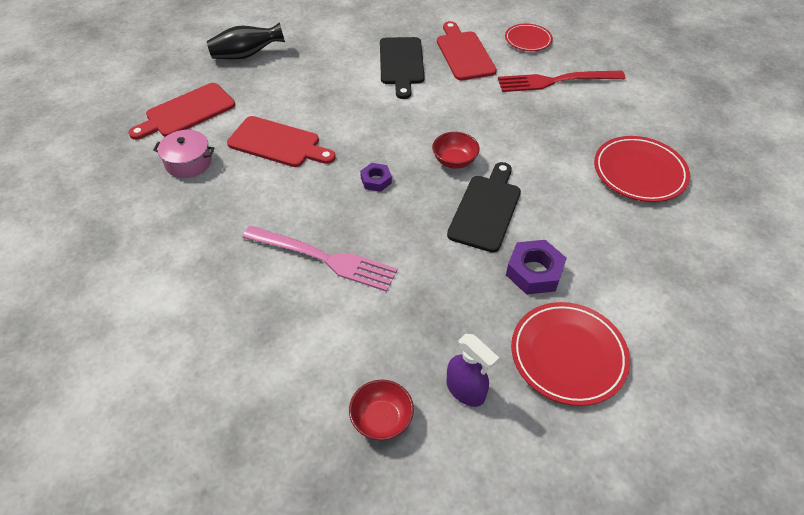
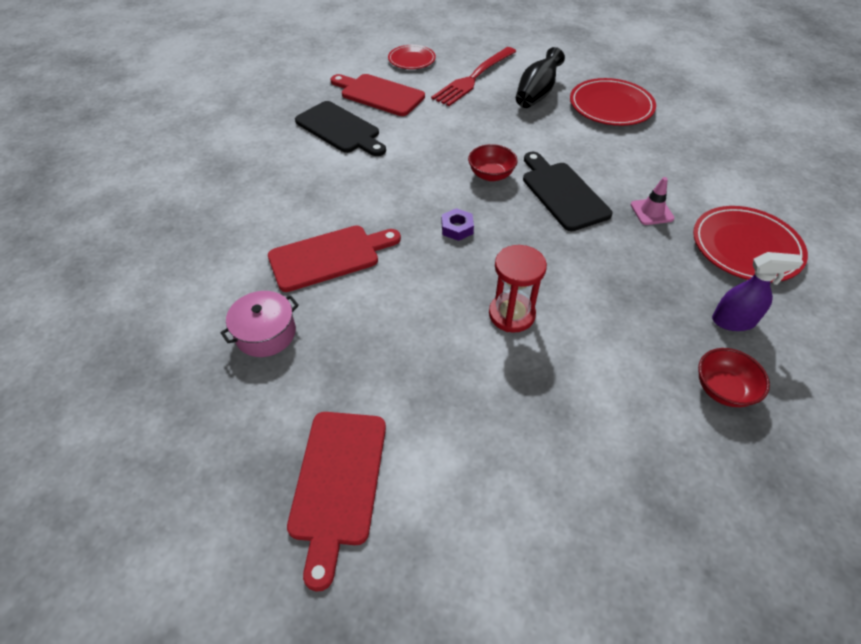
camera: 45 degrees left, 0 degrees up
(187, 112) = (190, 292): red cutting board -> red cutting board (338, 483)
(246, 55) = (177, 203): black vase -> black vase (536, 94)
(325, 259) = (511, 314): pink fork -> red hourglass
(534, 272) = (651, 212): purple nut -> pink traffic cone

